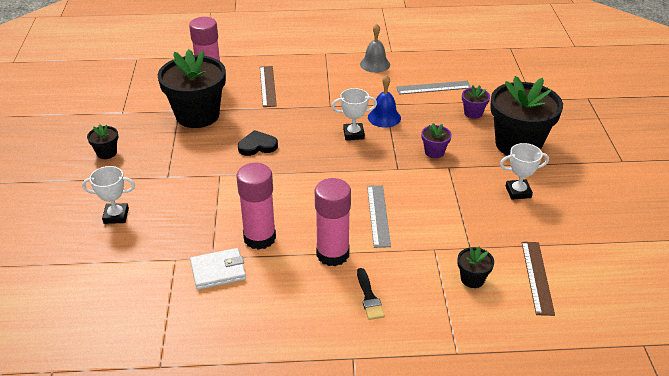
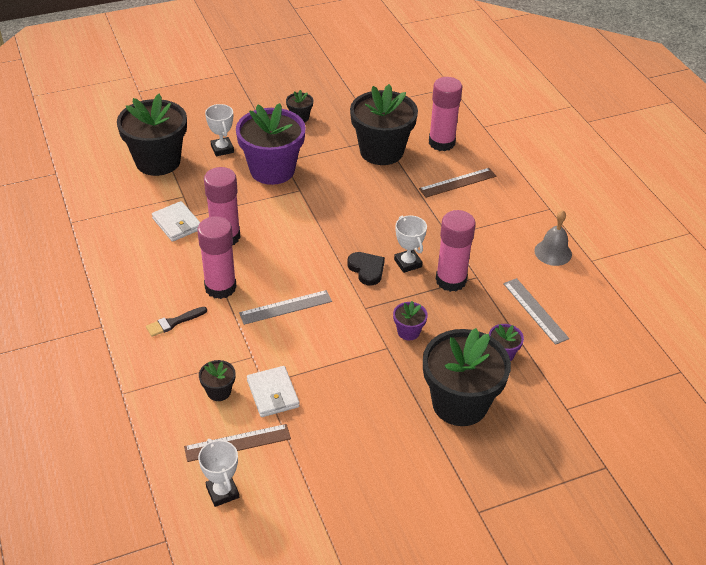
camera: 70 degrees right, 5 degrees up
(99, 270) = (158, 161): none -> black flower pot
(177, 187) = (272, 170): none -> purple flower pot
(257, 146) = (354, 202): black heart -> black heart (367, 269)
(384, 117) = (451, 280): blue bell -> pink glue stick
(483, 244) = (273, 393): none -> white wallet
(518, 192) = (370, 413): white trophy -> white trophy (222, 492)

